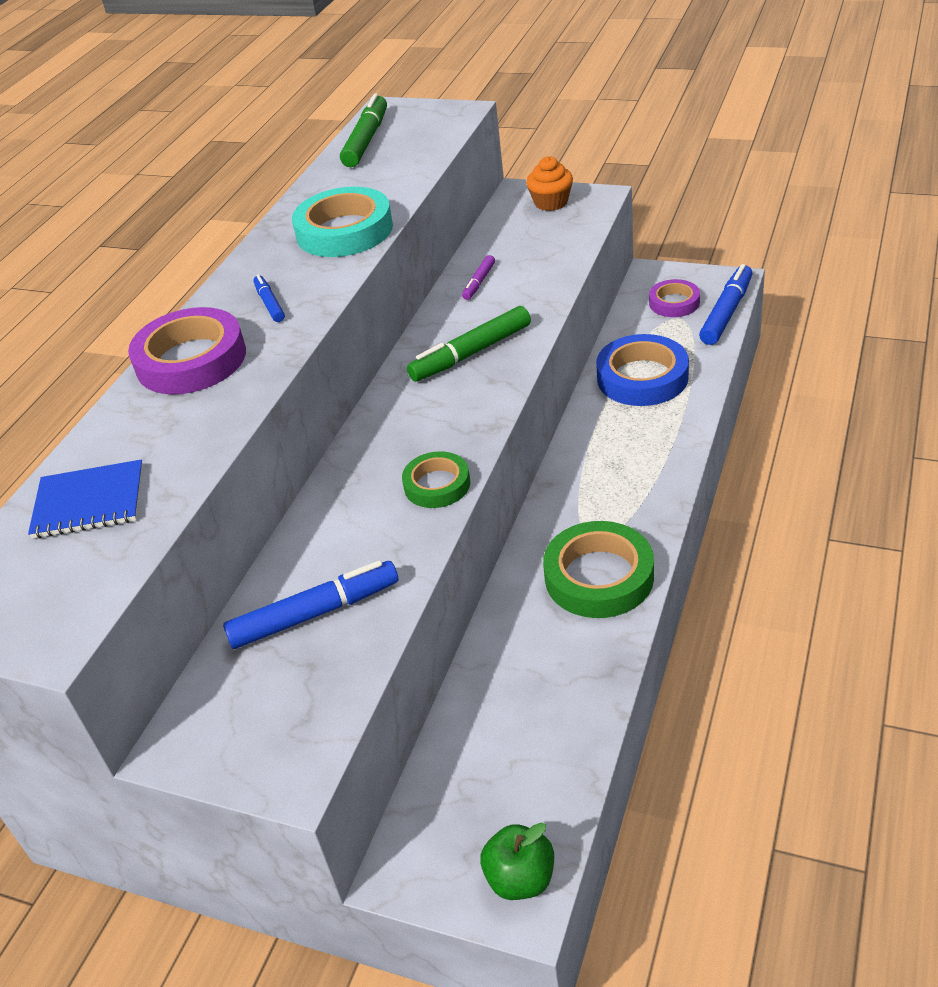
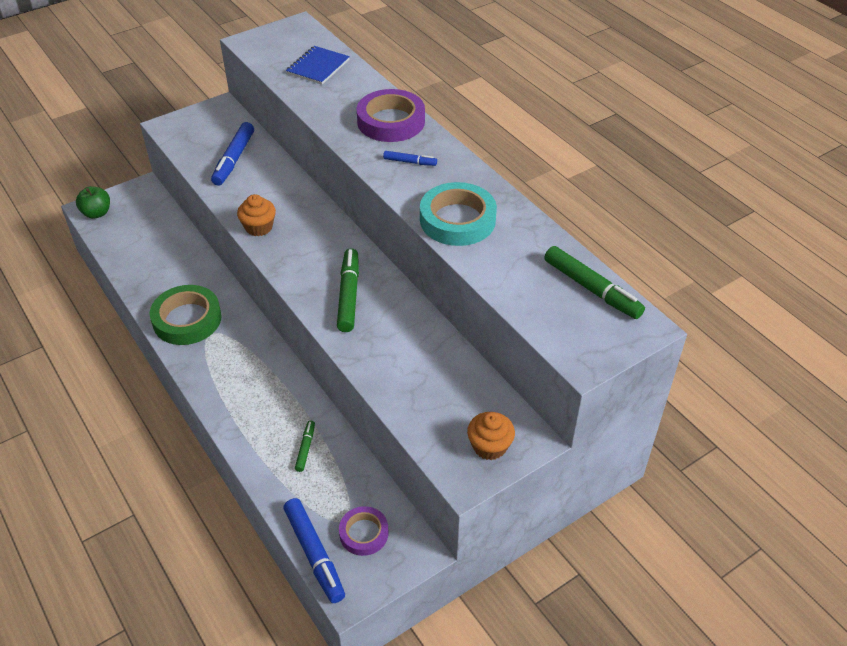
camera: 120 degrees right, 5 degrees up
(437, 485) = (259, 227): green tape -> orange cupcake
(479, 282) = (423, 342): purple marker -> none
(642, 377) = (305, 448): blue tape -> green marker

